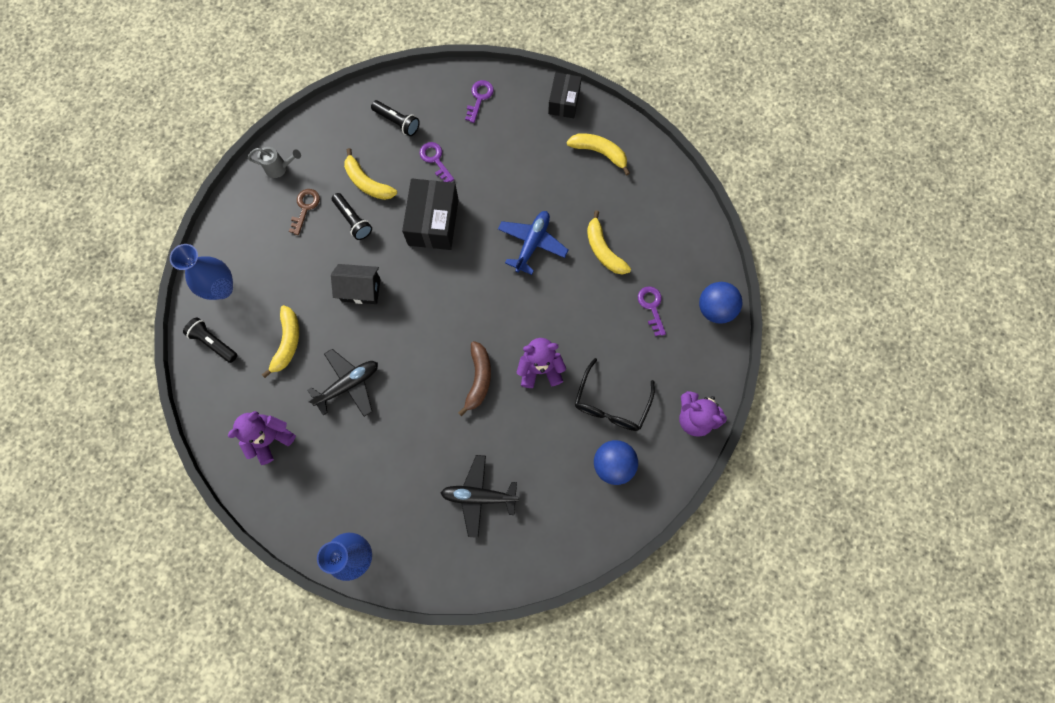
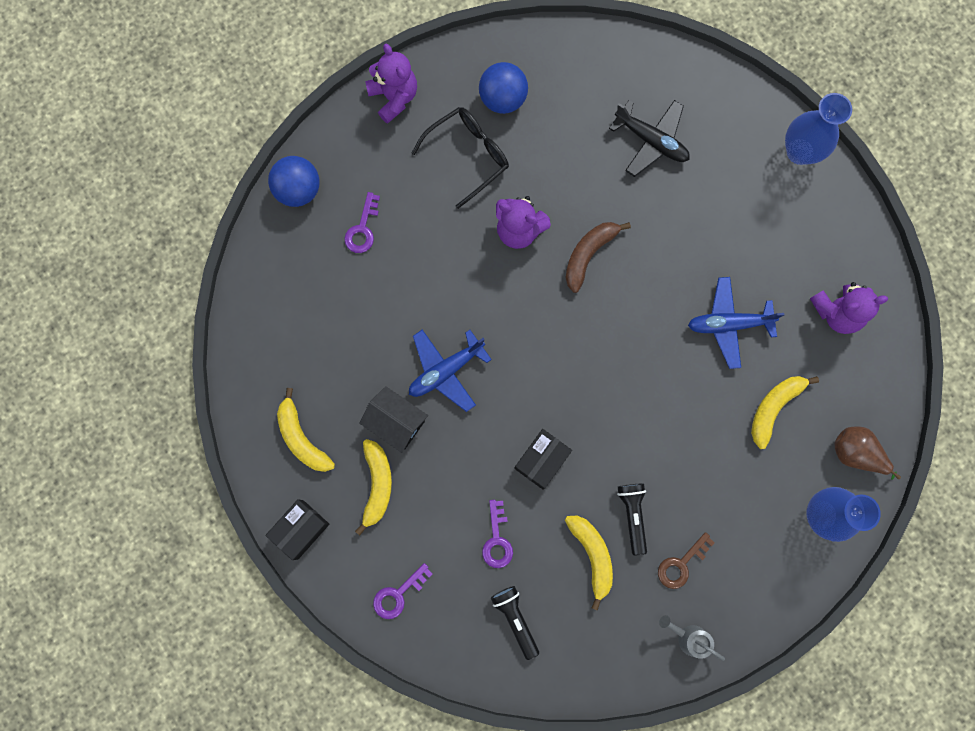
camera: 150 degrees left, 5 degrees up
(213, 342) = (856, 453): black flashlight -> brown pear
(348, 385) = (729, 324): black plane -> blue plane
(361, 290) = (665, 424): black house -> black house (396, 422)
(433, 222) = (542, 460): black box -> black box, size x0.63
(603, 250) = (372, 319): yellow banana -> yellow banana (377, 485)

